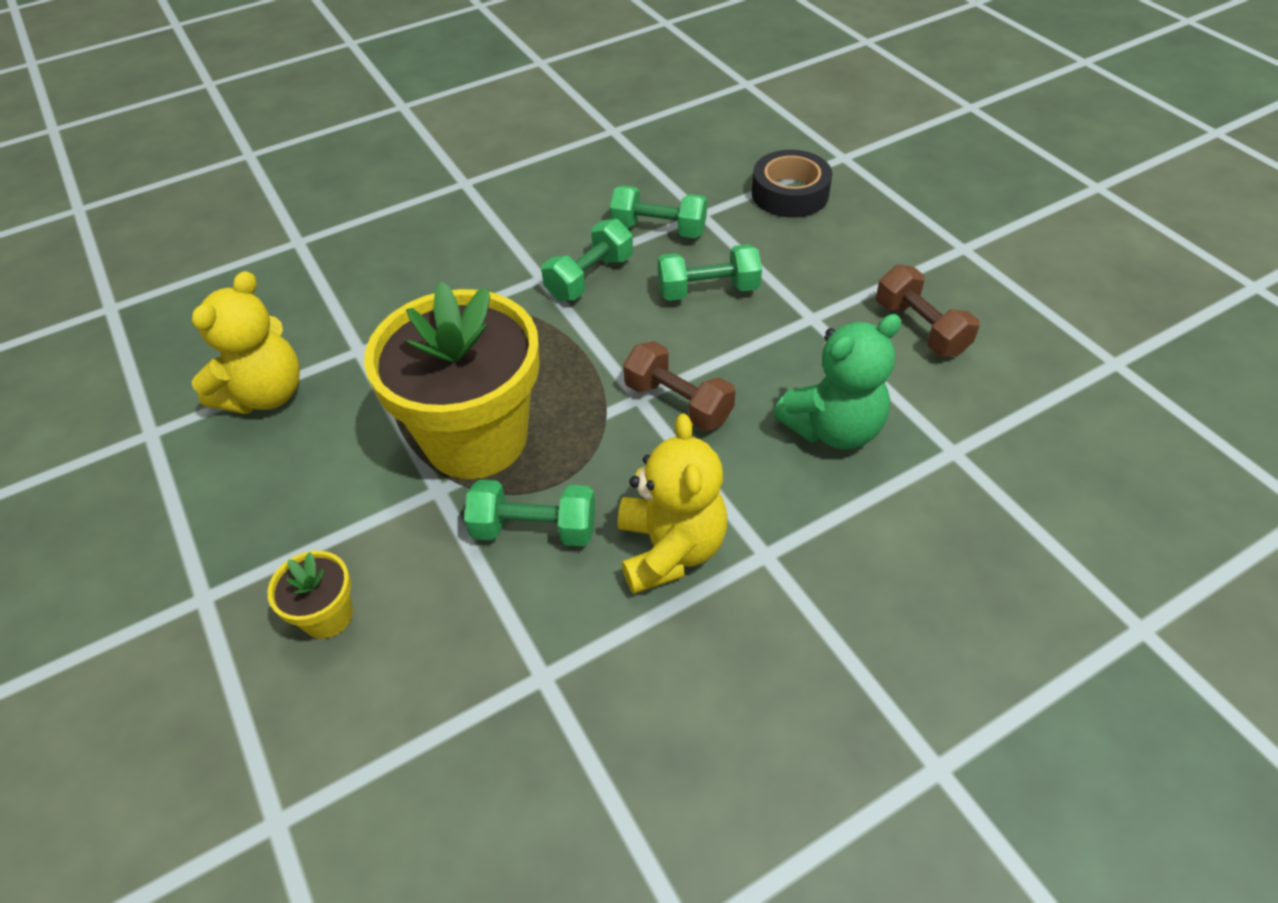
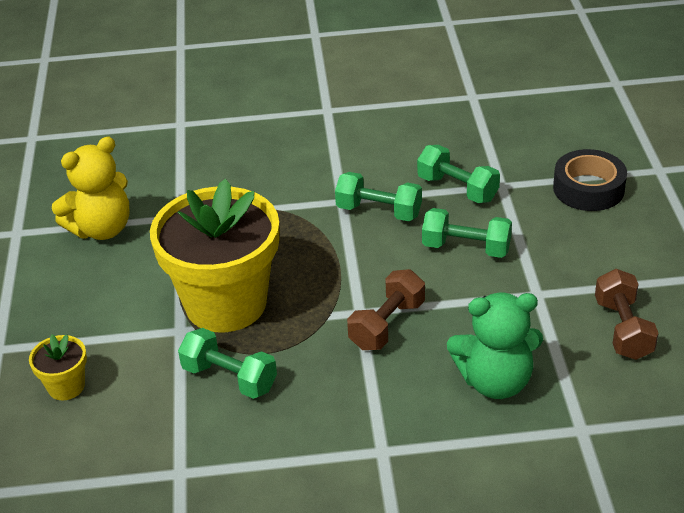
camera: 25 degrees right, 10 degrees down
(589, 277) = (379, 211): green dumbbell -> green dumbbell turned 45 degrees clockwise
(670, 549) = (315, 424): yellow teddy bear -> none
(678, 403) = (387, 325): brown dumbbell -> brown dumbbell turned 60 degrees clockwise

